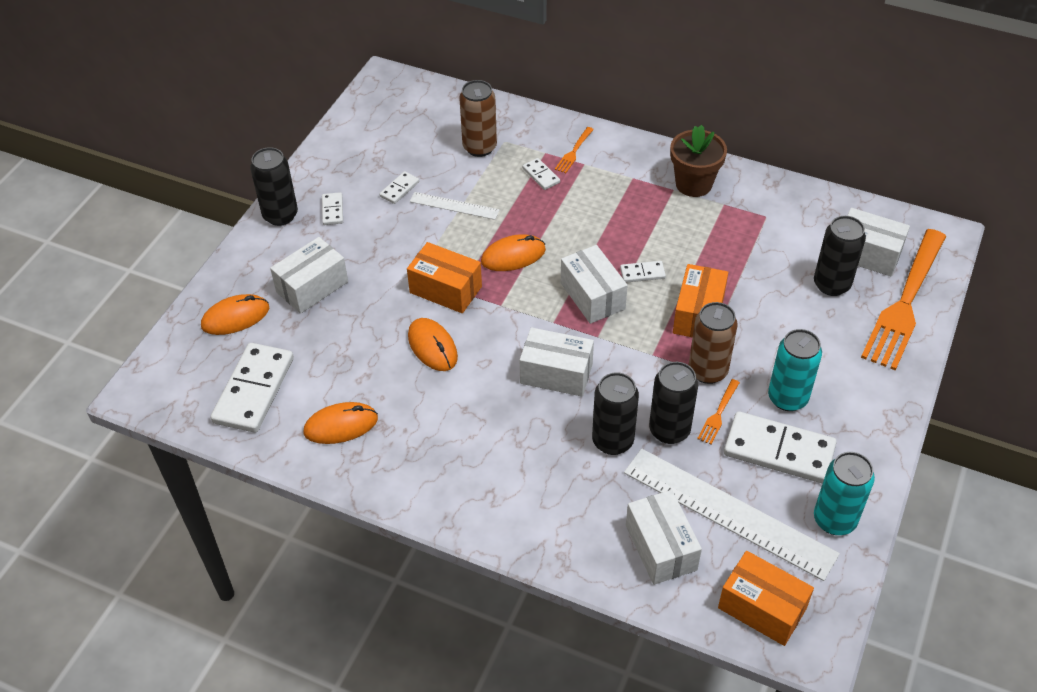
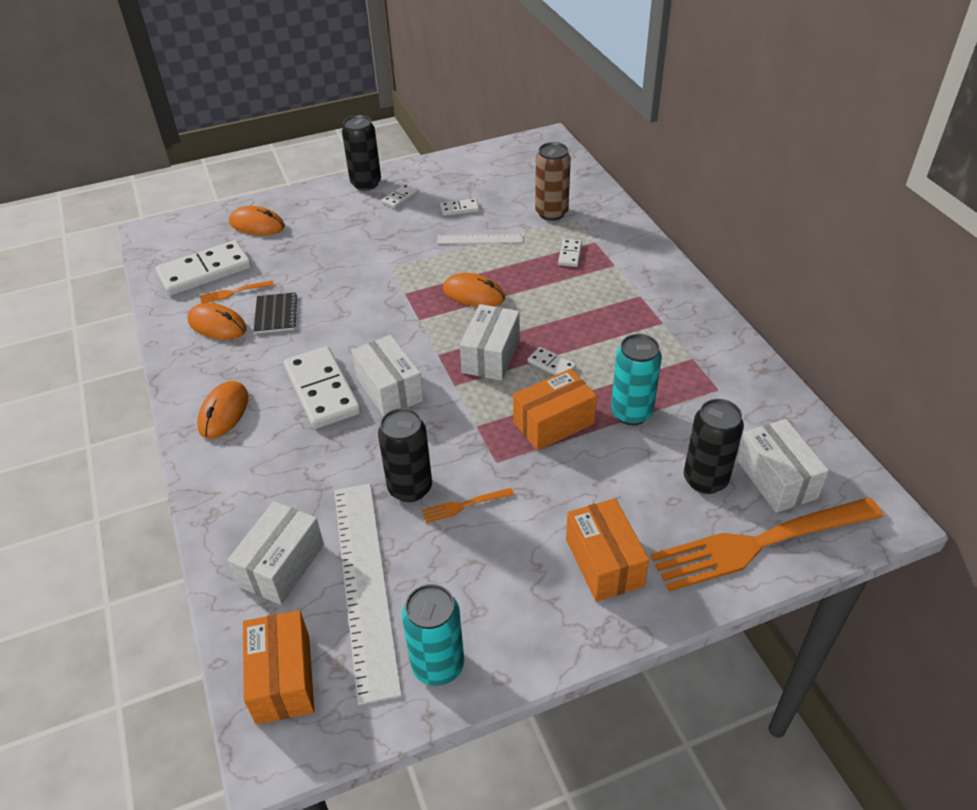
camera: 45 degrees right, 5 degrees down
(312, 287) = (322, 234): white box -> none
(378, 381) = (276, 314): none -> black notebook
(432, 346) = (338, 316): orange mouse -> orange mouse (224, 412)
(445, 289) = (398, 287): orange box -> orange box (604, 562)
(454, 206) = (480, 239): white ruler -> white ruler turned 60 degrees counterclockwise
(573, 152) = (617, 253): orange fork -> orange fork (233, 292)
(612, 441) = (360, 463): black can -> none
(693, 184) = (685, 329): brown flower pot -> none
(707, 371) = (501, 468): brown can -> none
(779, 450) = (472, 571): white domino -> white domino (322, 390)
(787, 398) = (537, 538): turquoise can -> turquoise can (631, 413)

